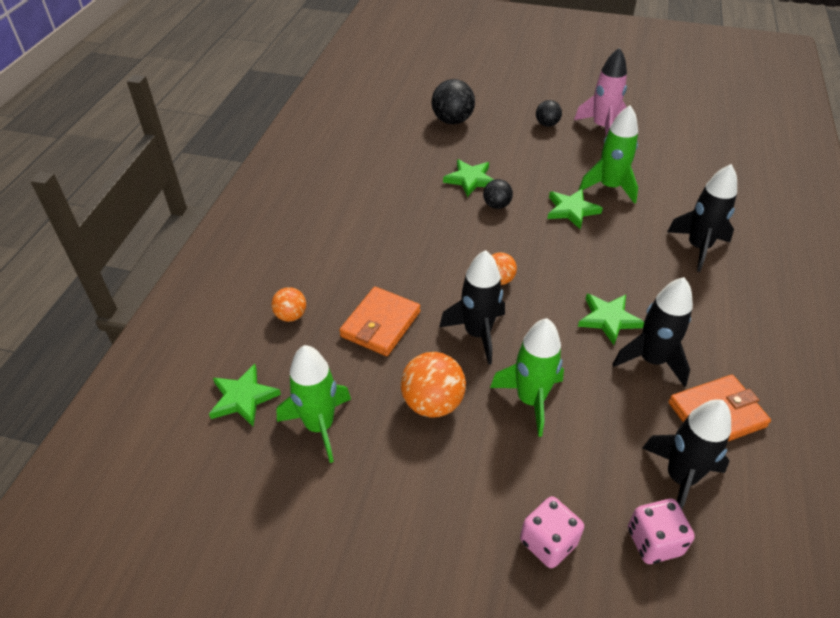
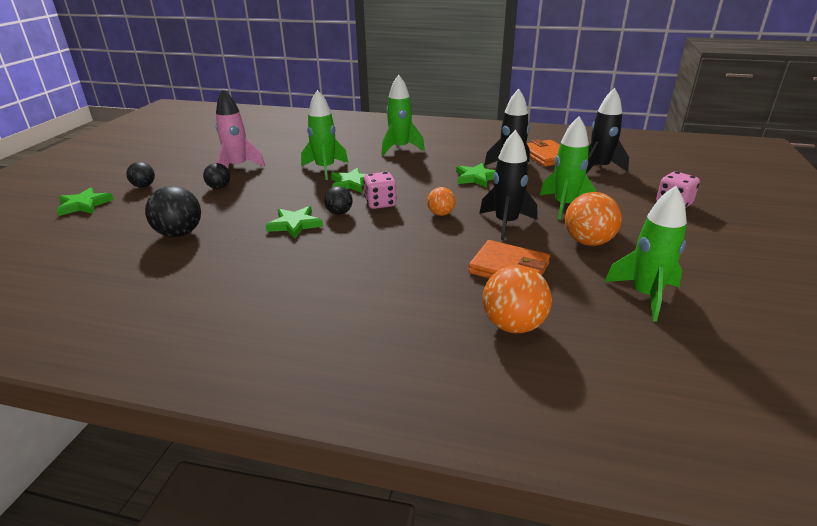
camera: 90 degrees left, 15 degrees down
(243, 398) = (642, 348): green star -> green star (84, 205)
(291, 316) = (513, 325): orange ball -> orange ball, size x1.68
(544, 83) = (144, 186): none -> black ball
(654, 541) = (647, 177): pink dice -> pink dice (380, 203)
(698, 247) = (400, 148): black rocket -> green rocket

